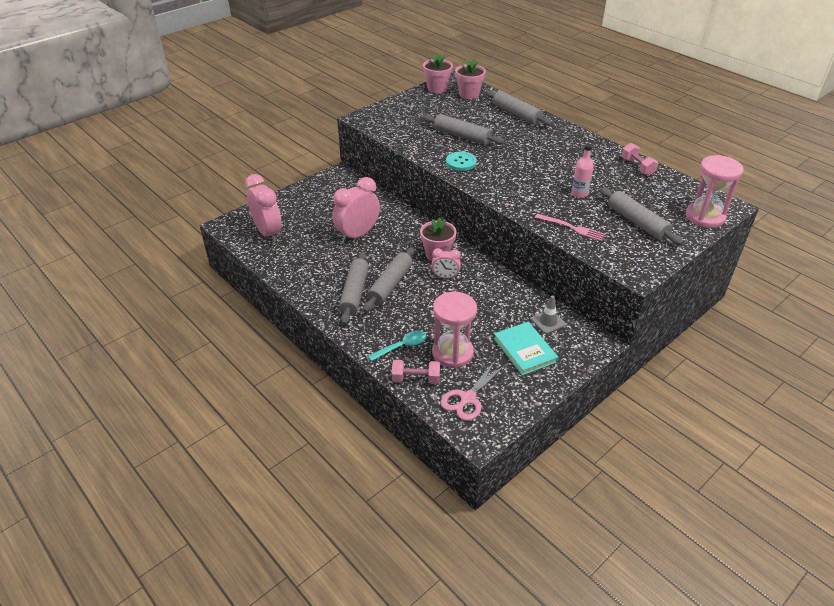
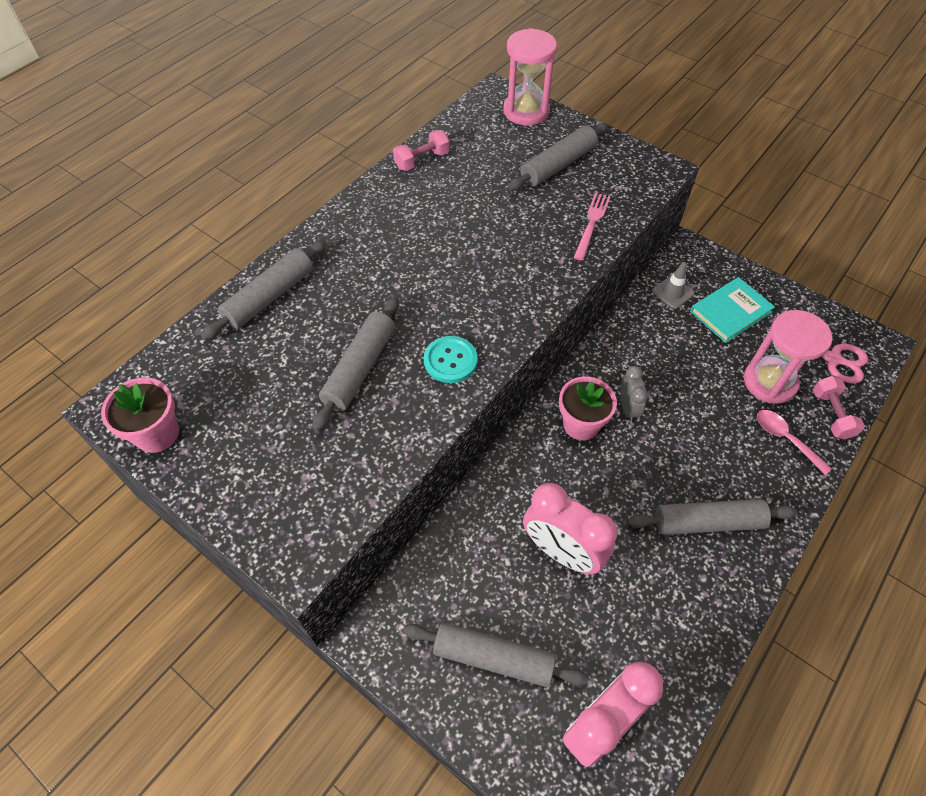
camera: 100 degrees left, 15 degrees up
(390, 284) = (670, 476): grey rolling pin -> grey rolling pin (493, 658)
(402, 346) = (785, 439): turquoise spoon -> pink spoon
(445, 277) = (628, 408): pink clock -> grey clock
(469, 94) = (187, 375): pink flower pot -> none
(579, 193) = (506, 217): pink bottle -> none

